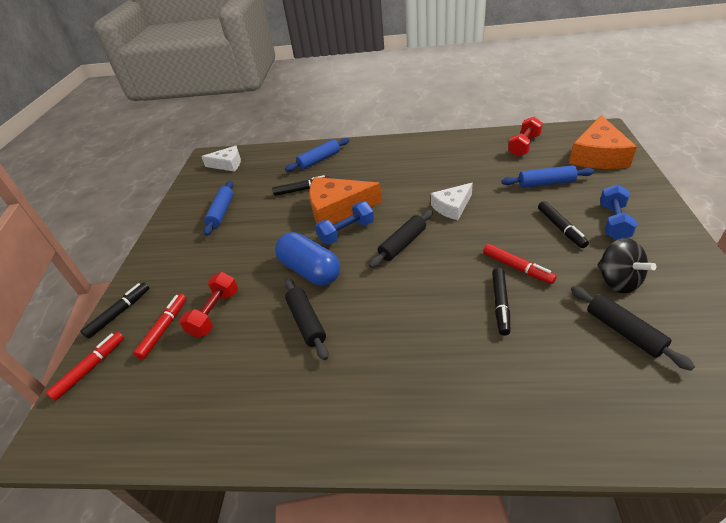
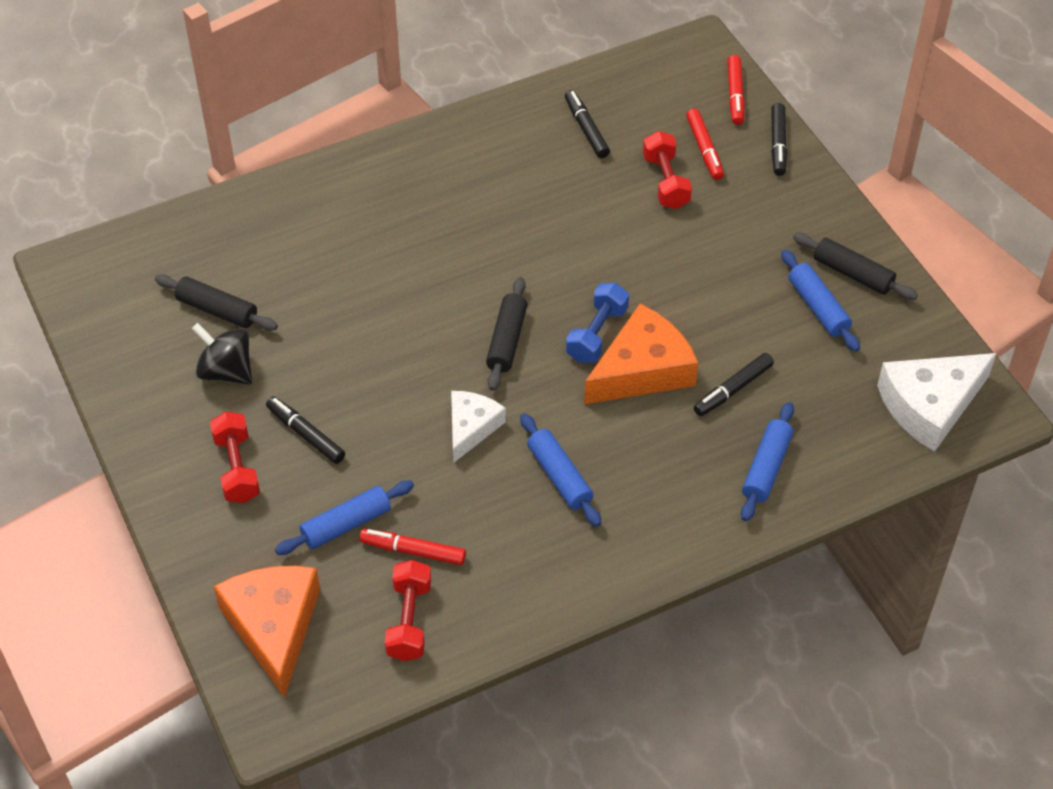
camera: 145 degrees right, 10 degrees up
(227, 164) = (930, 405): white cheese -> white cheese, size x1.62
(306, 322) = (552, 208): black rolling pin -> black rolling pin (852, 274)
(310, 270) = (599, 265): blue capsule -> none
(417, 177) = (559, 476): none -> blue rolling pin
(500, 304) = (351, 298): black marker -> black marker (586, 129)
(517, 268) = (346, 352): red marker -> red marker (413, 551)
(613, 222) = (237, 468): blue dumbbell -> red dumbbell

